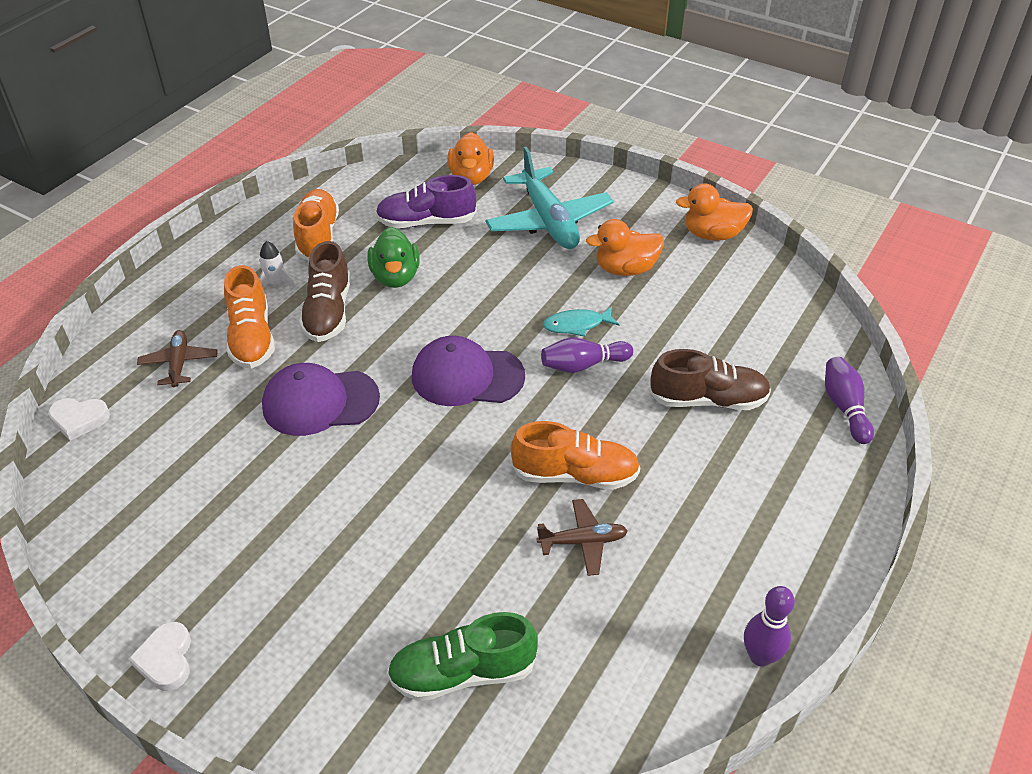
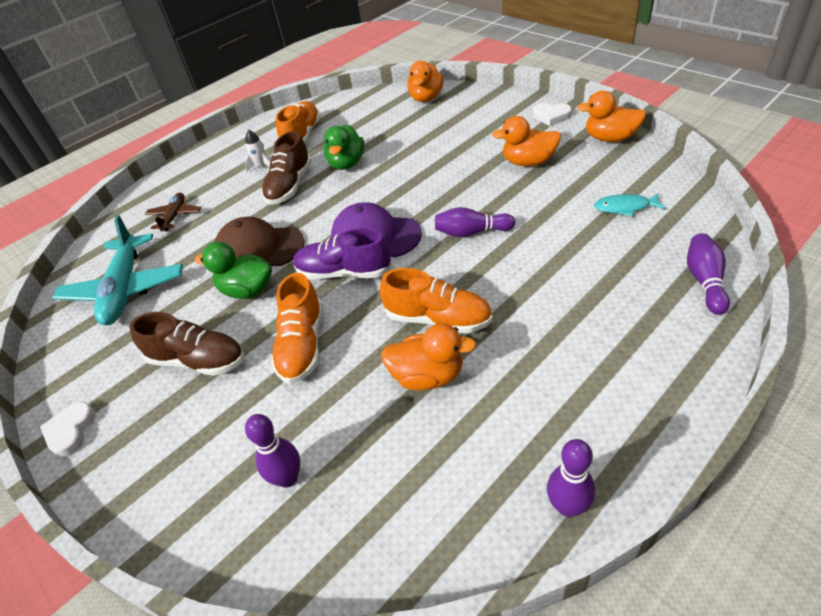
camera: 20 degrees right, 0 degrees up
(79, 420) = (95, 250): white heart -> white heart (551, 116)
(251, 337) = (230, 201): orange shoe -> orange shoe (302, 345)
(320, 402) = (259, 248): purple cap -> brown cap
(326, 459) = (247, 290): none -> green duck
(426, 222) = (383, 127): purple shoe -> purple shoe (344, 272)
(463, 672) = (288, 478): green shoe -> purple bowling pin
(548, 221) = (476, 127): turquoise plane -> turquoise plane (125, 289)
(577, 325) = (475, 202): turquoise fish -> turquoise fish (625, 207)
(583, 542) = (428, 376): brown plane -> orange duck
(708, 400) = (573, 266): brown shoe -> brown shoe (198, 360)

